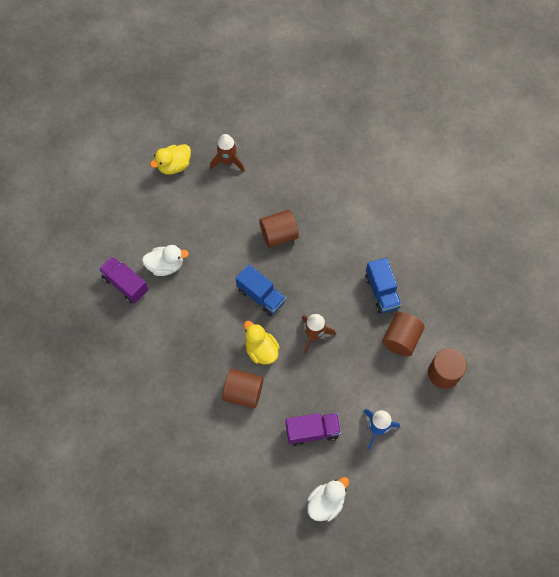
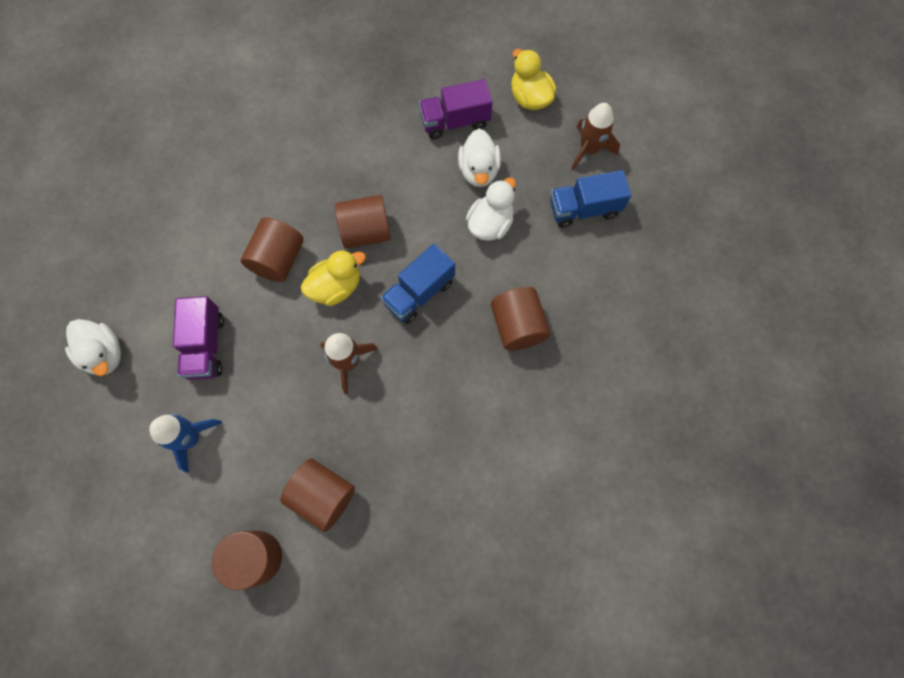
camera: 95 degrees right, 5 degrees up
(125, 284) = (455, 122): purple truck -> purple truck turned 150 degrees counterclockwise
(174, 166) = (641, 187): yellow duck -> yellow duck (530, 98)
(207, 255) = (490, 224): none -> white duck
(218, 335) = (366, 232): none -> brown cylinder
(228, 161) = (649, 261): brown rocket -> brown rocket (589, 150)
(381, 292) = (406, 475): blue truck -> blue truck (584, 209)

